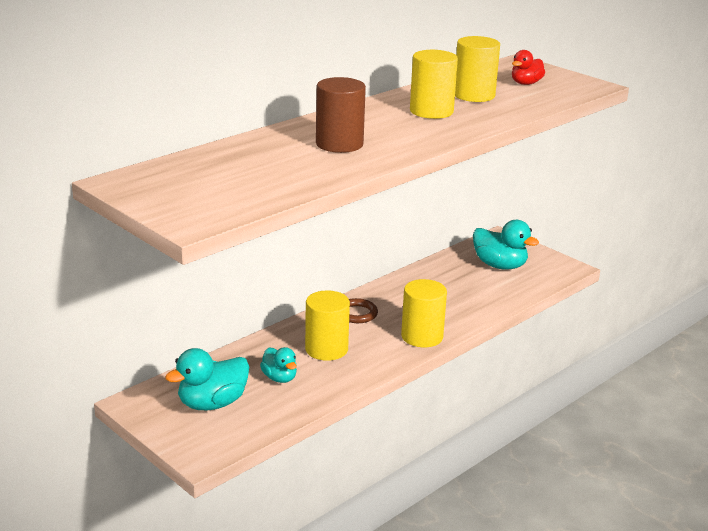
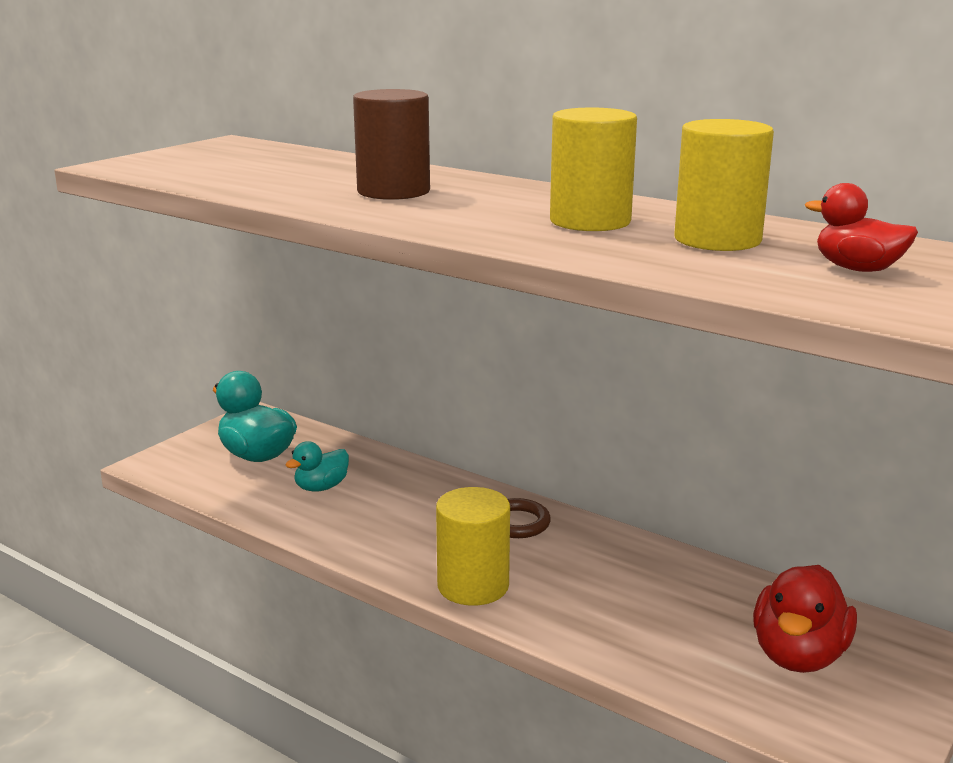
camera: 80 degrees right, 5 degrees down
(326, 349) = (404, 510): yellow cylinder -> none
(500, 265) = (798, 655): turquoise duck -> red duck

